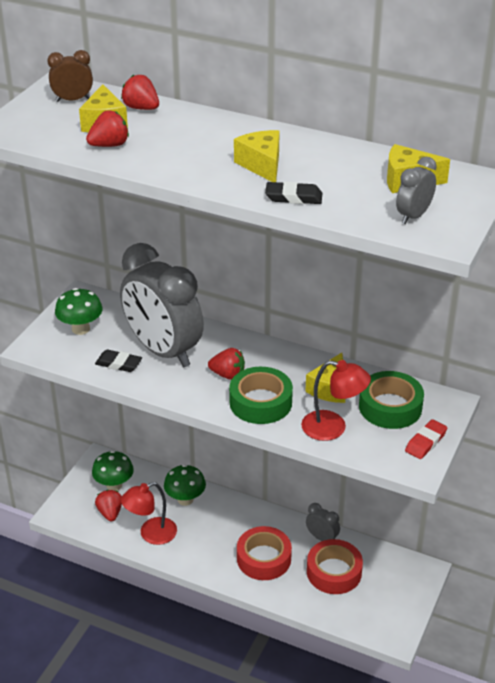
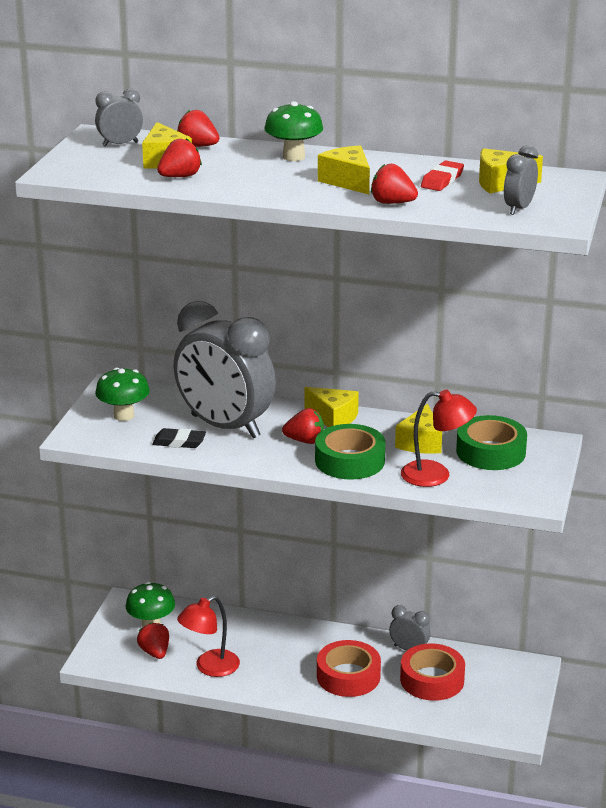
camera: 10 degrees left, 10 degrees down
(73, 100) = (120, 144): brown clock -> grey clock
(185, 499) = (240, 630): green mushroom -> green mushroom (293, 157)
(260, 352) = (333, 418): none -> yellow cheese
(293, 197) = (392, 203): black eraser -> red strawberry
(425, 442) = (538, 477): red eraser -> red eraser (442, 180)

